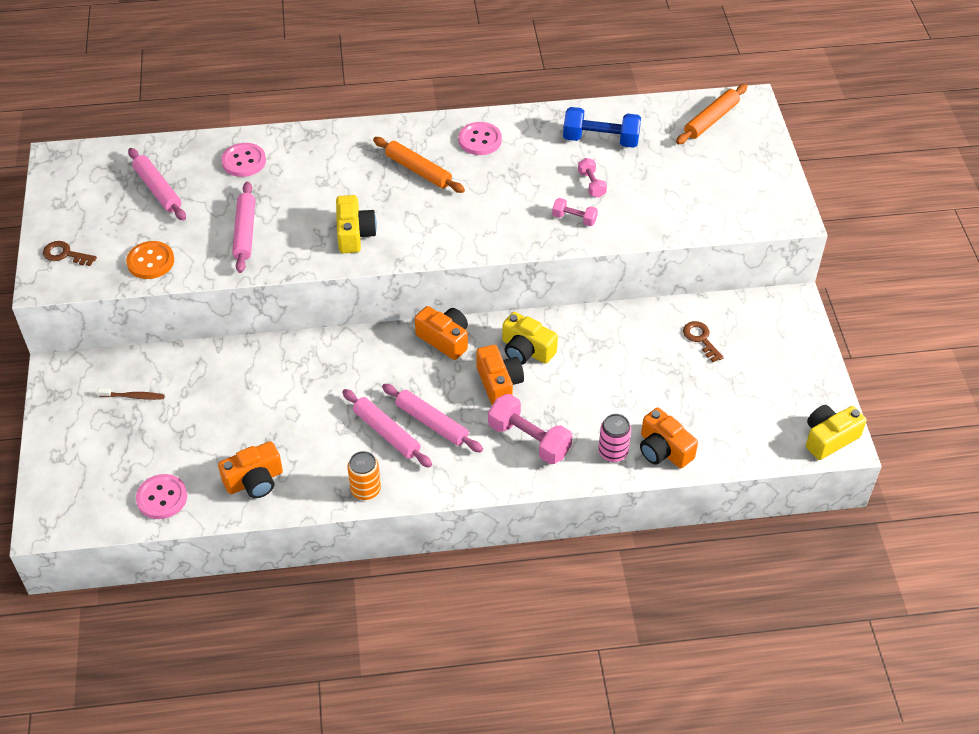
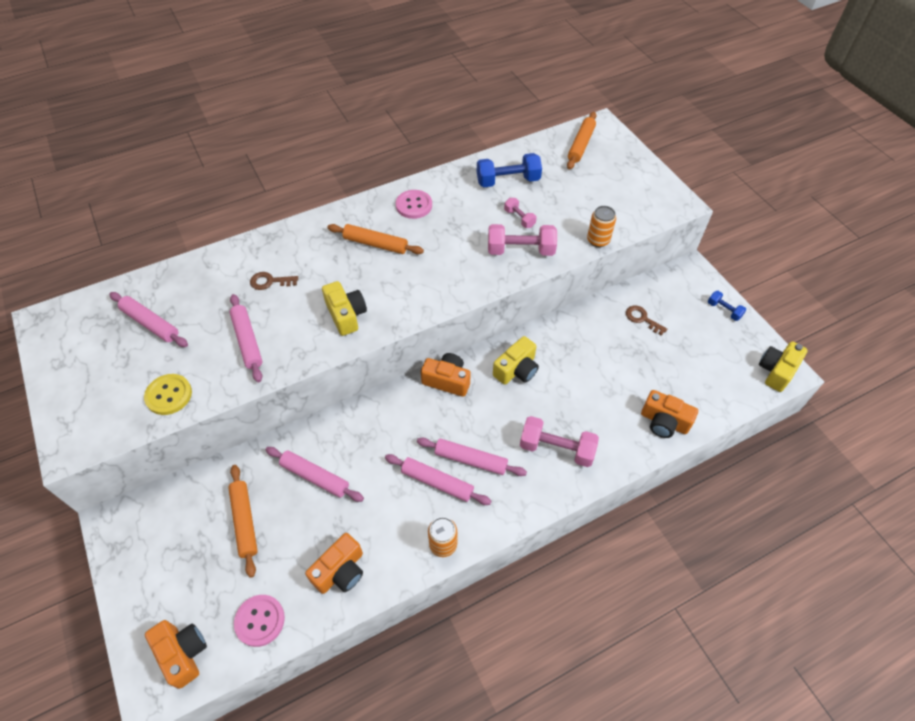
camera: 20 degrees left, 5 degrees up
(65, 254) = (81, 413): brown key -> brown key (270, 281)
(133, 396) = (194, 523): brown toothbrush -> none
(150, 261) = (169, 395): orange button -> yellow button
(181, 409) = (244, 521): none -> orange rolling pin
(244, 161) = (221, 276): pink button -> none
(266, 390) = (315, 477): none -> pink rolling pin
(499, 383) = (508, 406): orange camera -> orange camera (183, 653)
(526, 350) = (516, 369): yellow camera -> yellow camera turned 60 degrees counterclockwise
(574, 219) = (520, 250): pink dumbbell -> pink dumbbell, size x1.83
(613, 452) = (627, 437): pink can -> none
(669, 231) = (598, 240): none -> orange can
(806, 357) = (724, 310): none -> blue dumbbell

